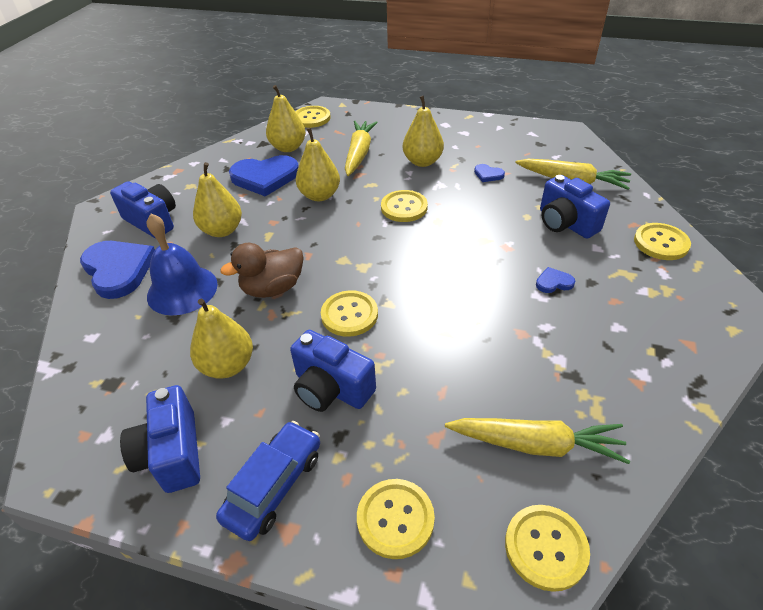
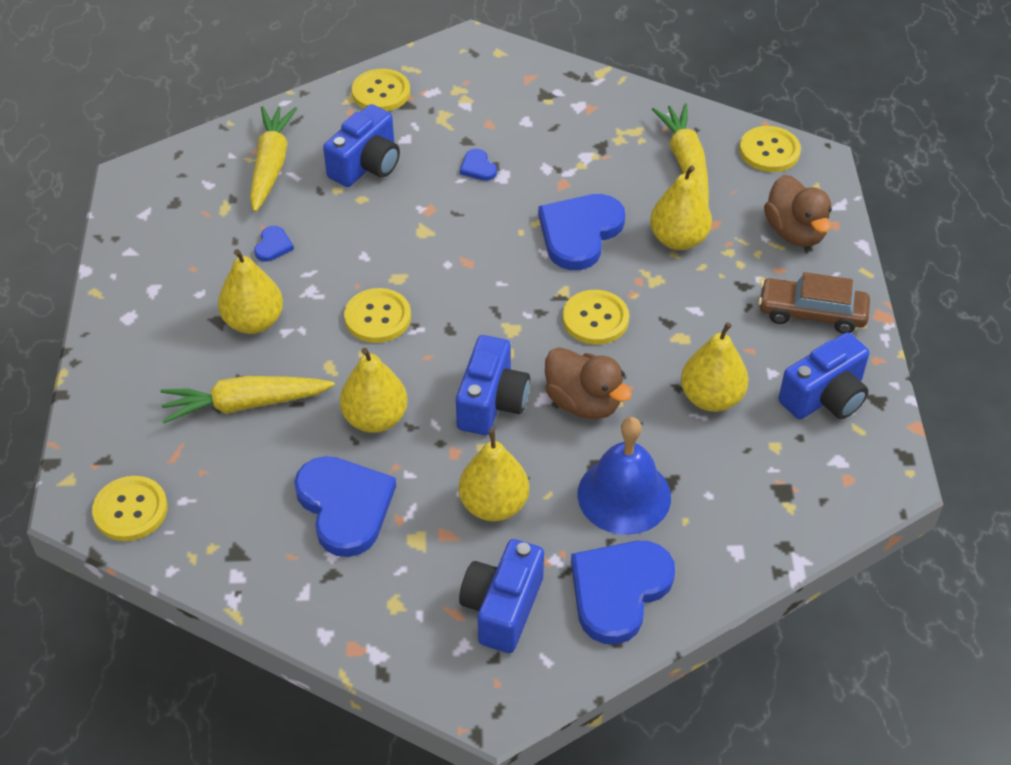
camera: 110 degrees left, 5 degrees up
(274, 485) = (811, 313): blue car -> brown car
(288, 147) = (245, 508): yellow pear -> yellow pear (678, 239)
(331, 388) = (697, 305): blue camera -> blue camera (491, 402)
(395, 519) = (795, 232): yellow button -> brown duck
(453, 329) = (579, 233): none -> blue heart

